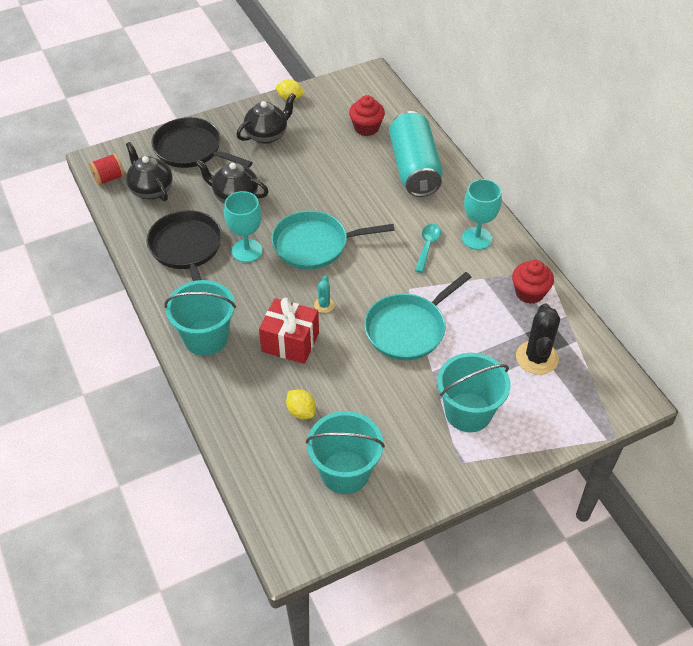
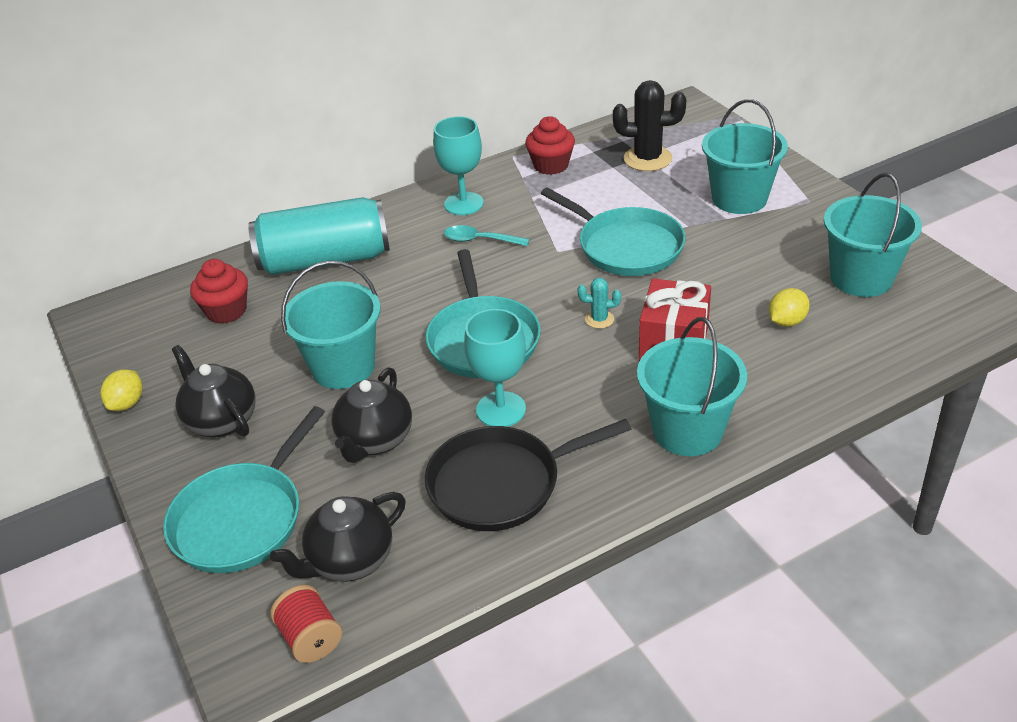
camera: 90 degrees left, 10 degrees down
(191, 149) = (242, 519): black pan -> turquoise pan
(301, 181) = (343, 367): none -> turquoise bucket

